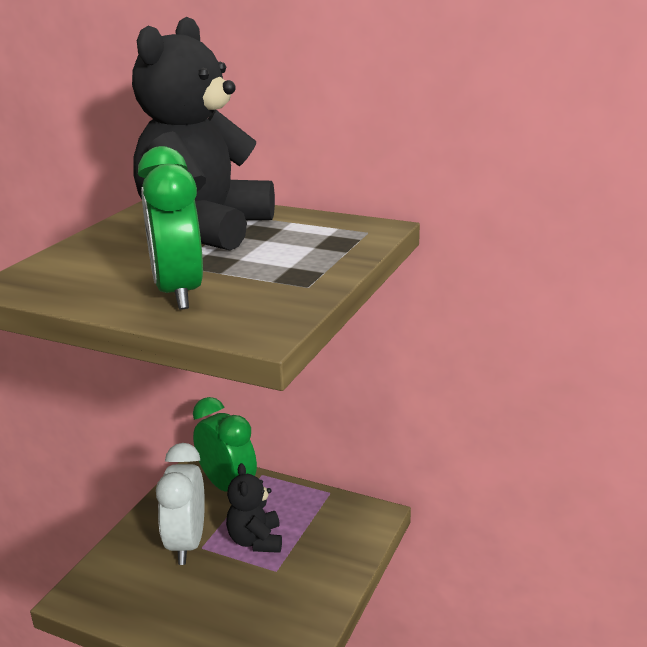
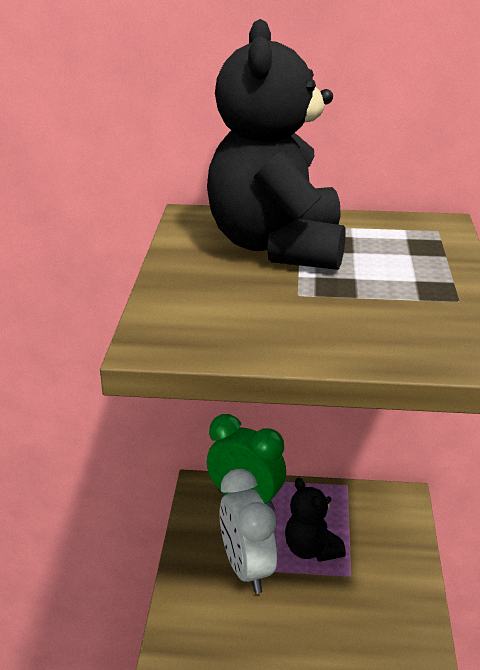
camera: 20 degrees left, 5 degrees up
(178, 293) = (347, 328): green clock -> none

